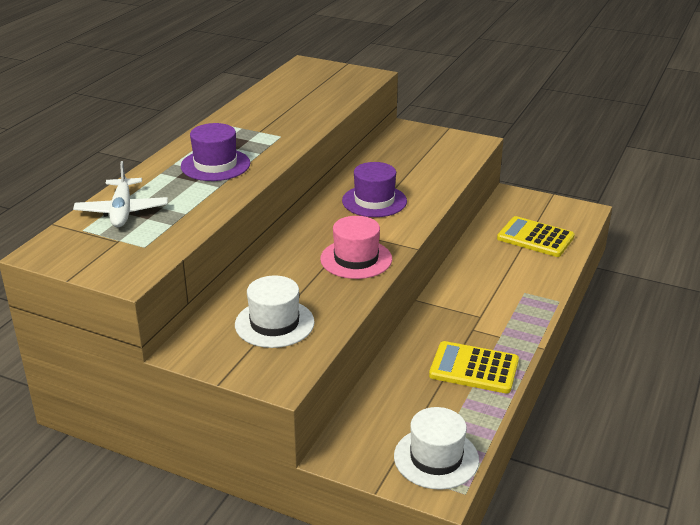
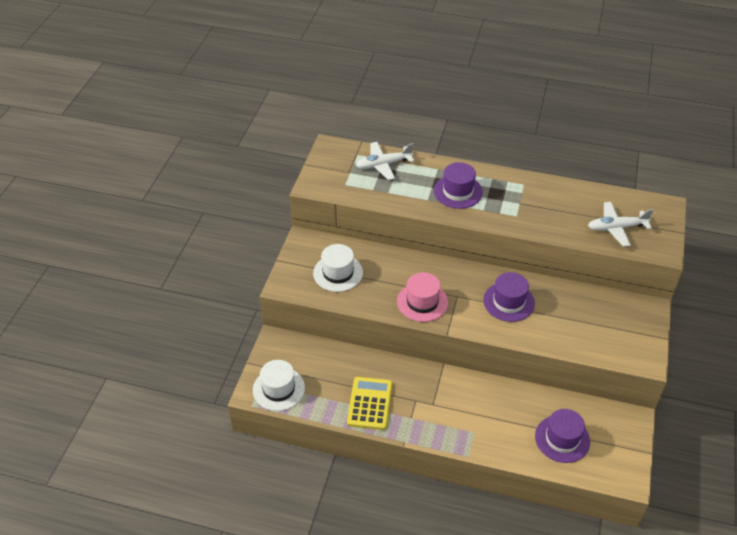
camera: 80 degrees right, 15 degrees up
(327, 89) = (616, 228): none -> white plane
(535, 238) = (562, 439): yellow calculator -> purple hat

